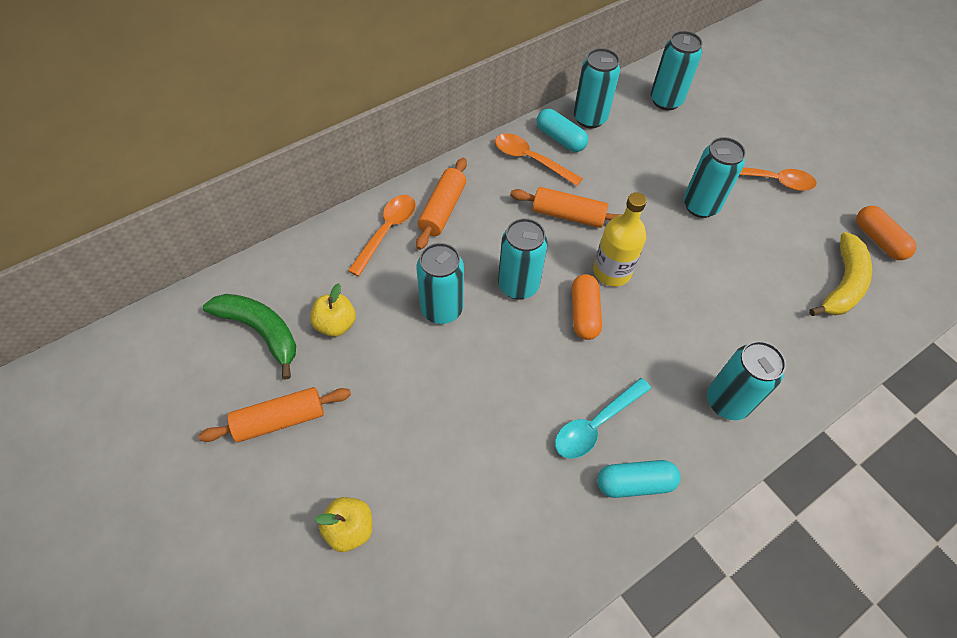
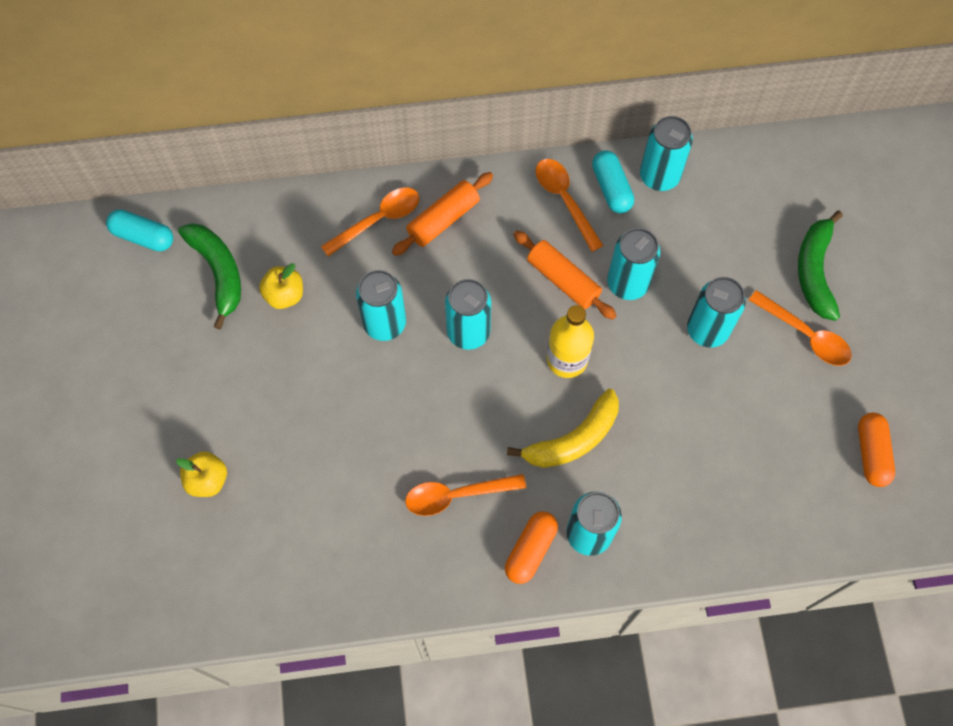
camera: 30 degrees right, 10 degrees up
(280, 420) = (197, 361): orange rolling pin -> none
(584, 313) = (512, 388): orange capsule -> orange capsule (530, 550)
(596, 424) = (456, 495): turquoise spoon -> orange spoon
(634, 483) = (457, 561): turquoise capsule -> turquoise capsule (143, 236)
(666, 101) = (760, 189): turquoise can -> turquoise can (627, 283)
(743, 137) = (815, 271): none -> green banana
(842, 284) = (793, 480): yellow banana -> yellow banana (573, 439)

